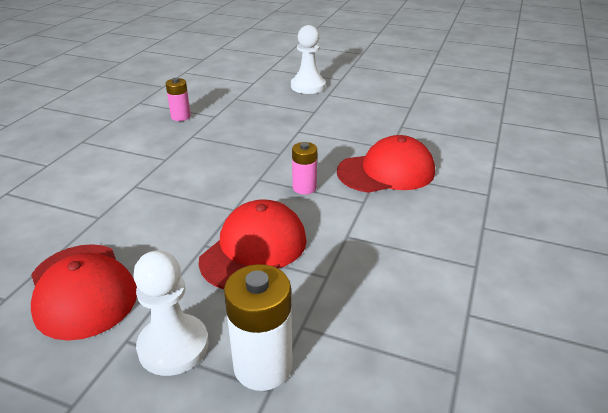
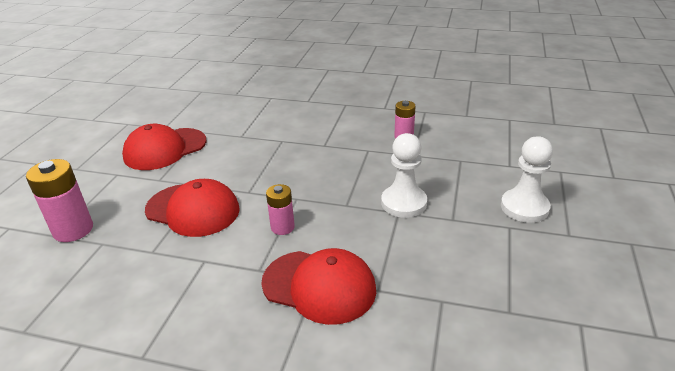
camera: 85 degrees right, 0 degrees up
(173, 346) = (104, 192): white pawn -> white pawn (404, 203)
(263, 366) = (73, 230): white battery -> pink battery
(386, 171) = (319, 286): red cap -> red cap turned 45 degrees counterclockwise

